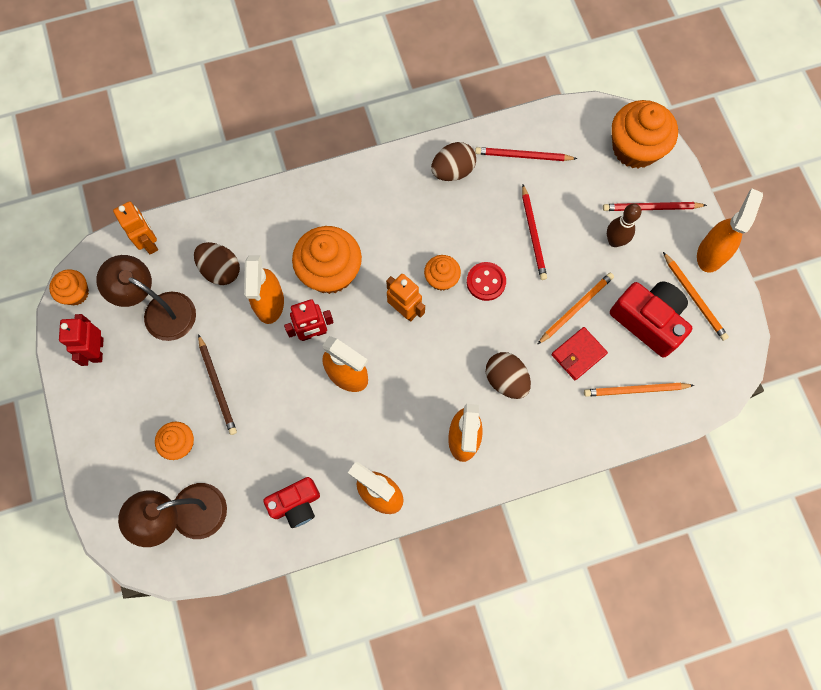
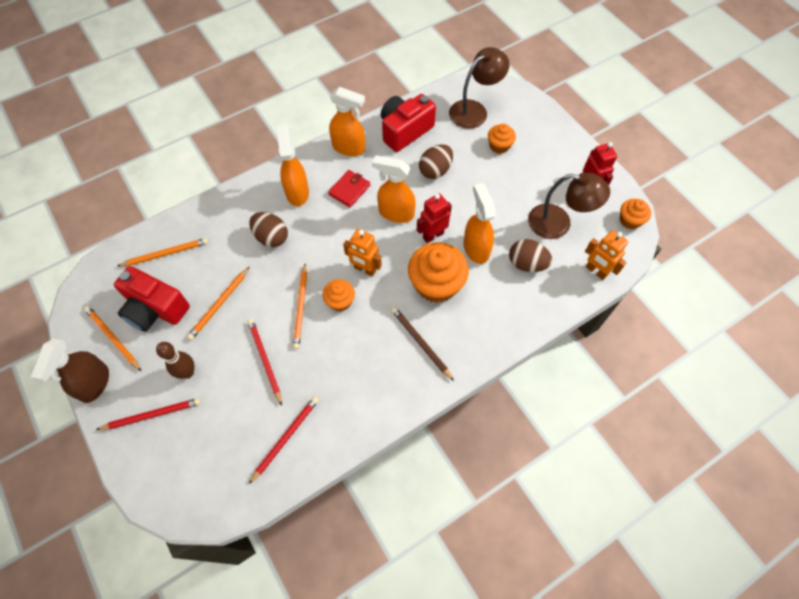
camera: 165 degrees right, 10 degrees down
(217, 386) = (489, 184): brown pencil -> brown pencil (420, 343)
(296, 504) = (405, 131): red camera -> red camera, size x1.50
(452, 171) = (352, 403): brown egg -> brown egg (435, 170)
(486, 282) = (301, 307): red button -> orange pencil
(523, 156) = (286, 438): red pencil -> red pencil turned 45 degrees counterclockwise
(578, 354) = (214, 269): red wallet -> red wallet (349, 190)
(635, 148) = (169, 478): orange cupcake -> none
(711, 253) = (94, 383): orange spray bottle -> brown spray bottle

